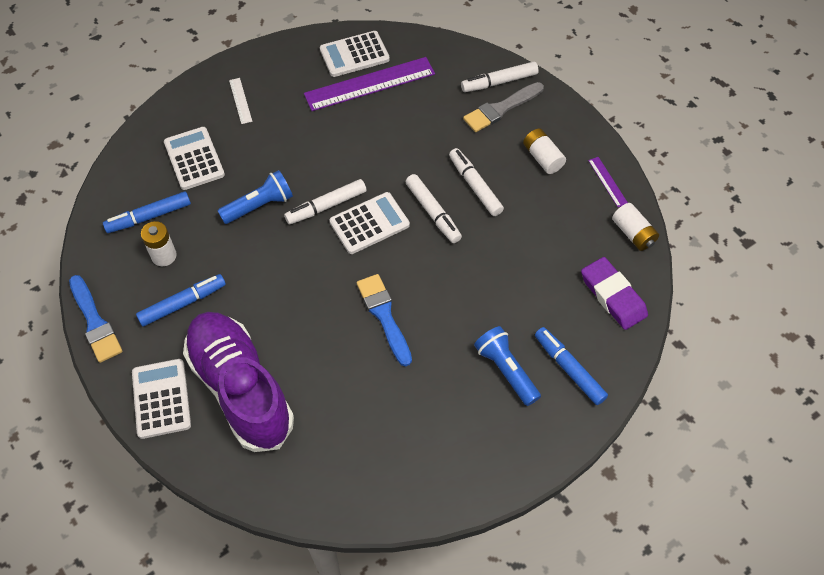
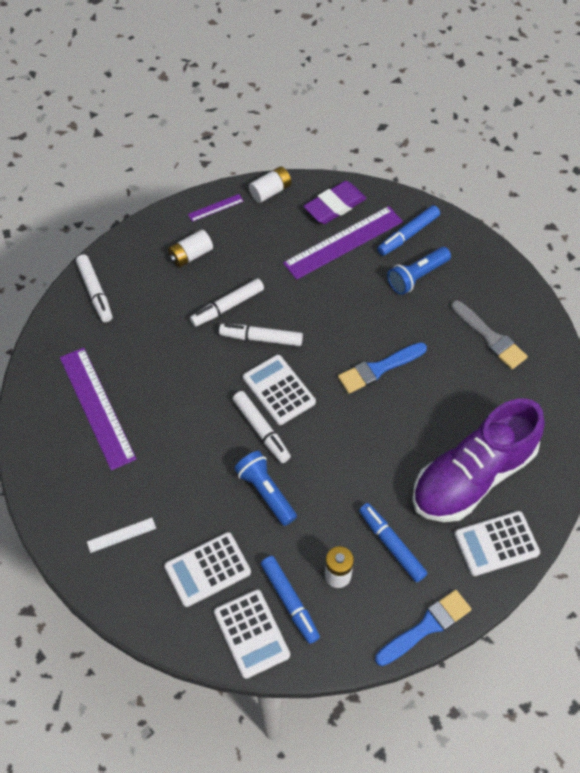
camera: 95 degrees left, 0 degrees up
(354, 55) = (53, 426): white calculator -> white calculator (251, 633)
(433, 212) = (261, 338): white marker -> white marker turned 135 degrees counterclockwise
(501, 109) = (131, 289): grey brush -> grey brush (490, 337)
(558, 299) = (343, 242): none -> purple ruler

